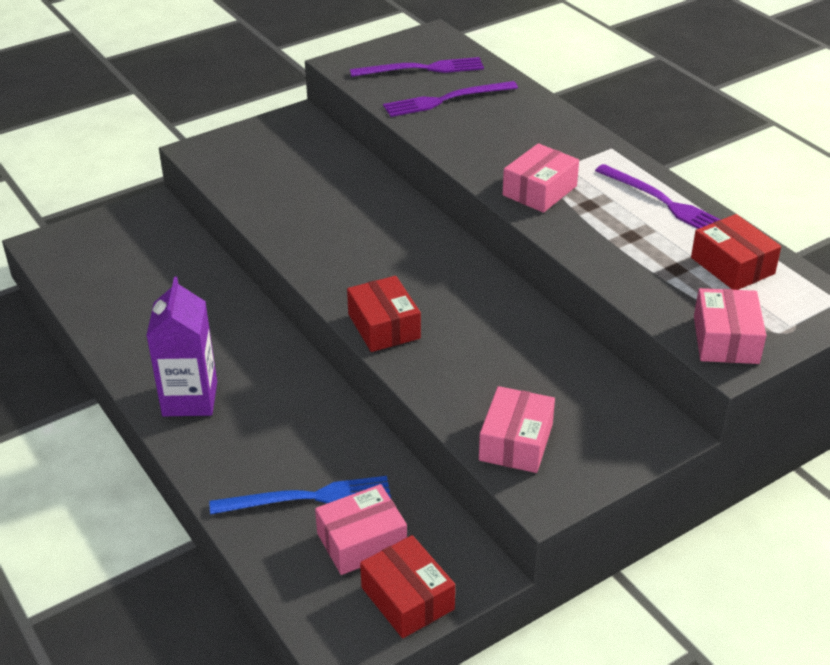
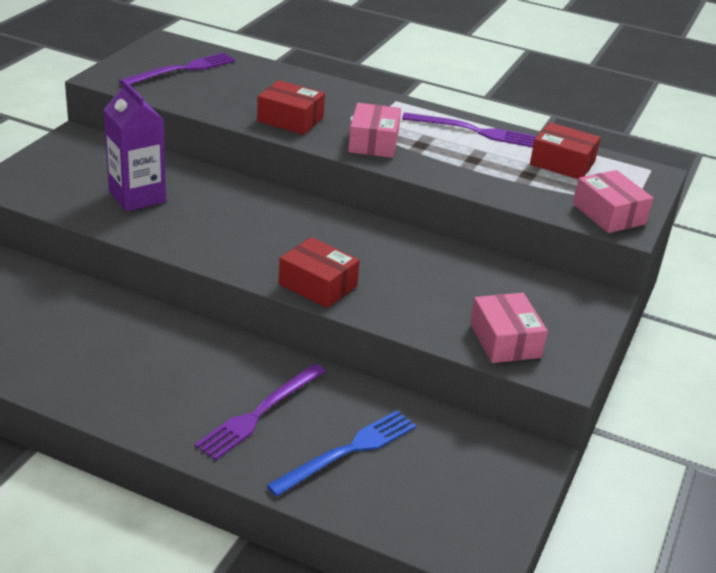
camera: 35 degrees left, 5 degrees down
(190, 399) = (164, 407): purple carton -> purple carton (137, 196)
(362, 541) = (424, 469): pink box -> none
(407, 598) = (500, 498): red box -> red box (290, 119)
(446, 100) = (227, 90): purple fork -> purple fork (260, 413)

